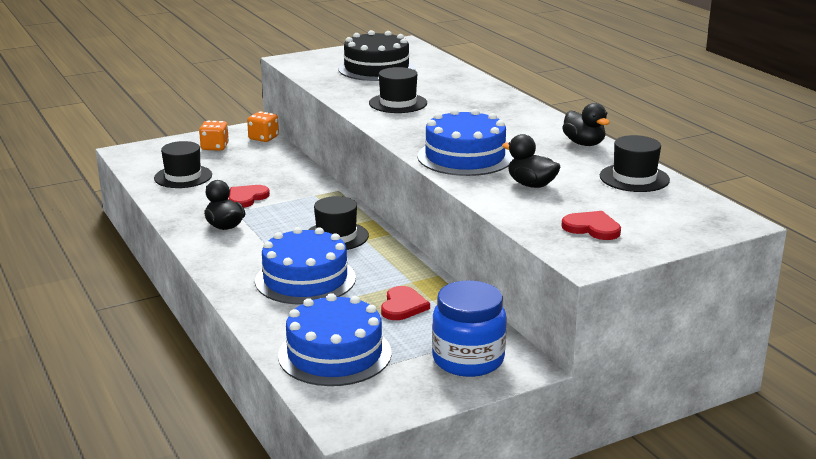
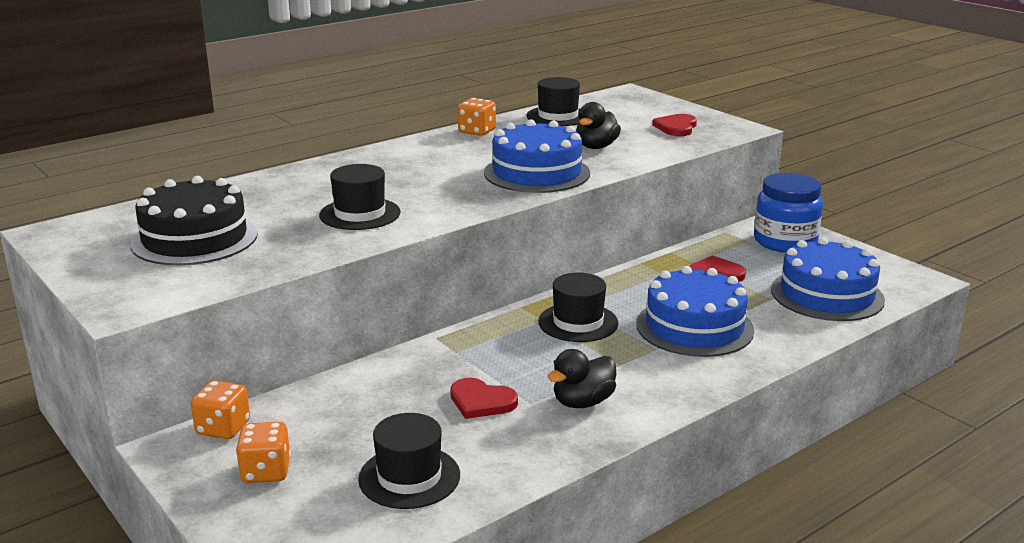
camera: 100 degrees left, 0 degrees up
(584, 144) = (477, 132): black duck -> orange dice

